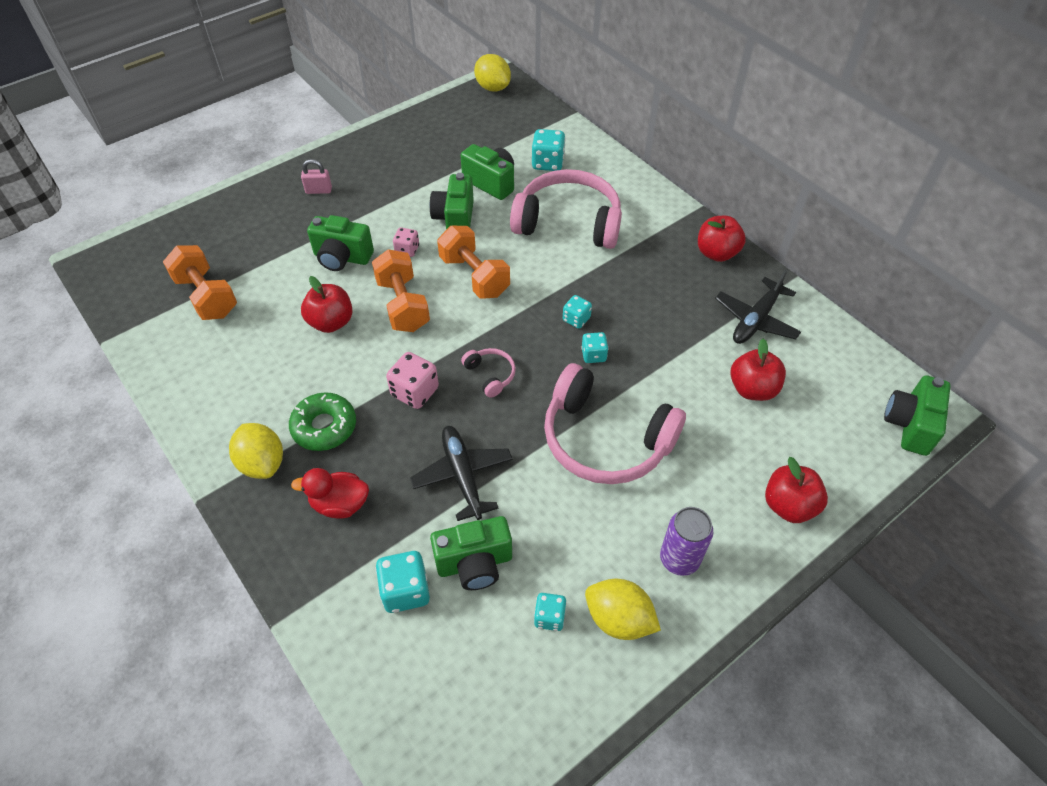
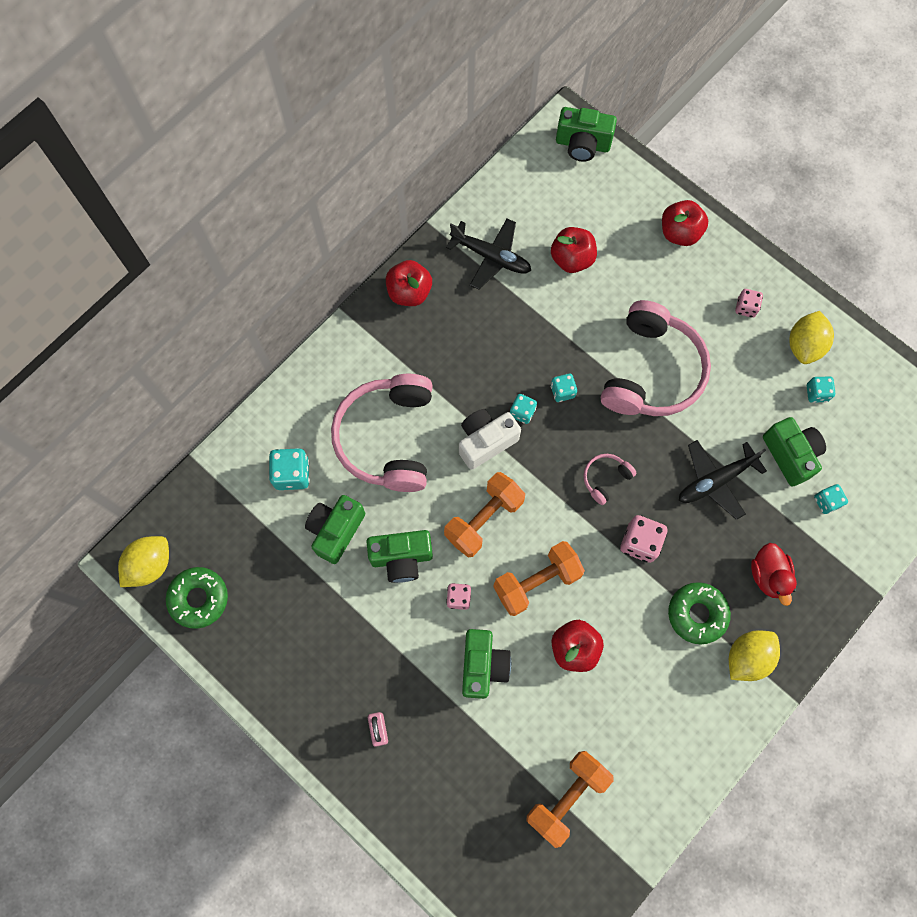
camera: 100 degrees left, 20 degrees up
(405, 591) = (826, 501): turquoise dice -> turquoise dice, size x0.63
(459, 108) = (199, 598): none -> green donut
(551, 288) = (485, 441): none -> white camera
(679, 559) = (746, 307): purple can -> pink dice

